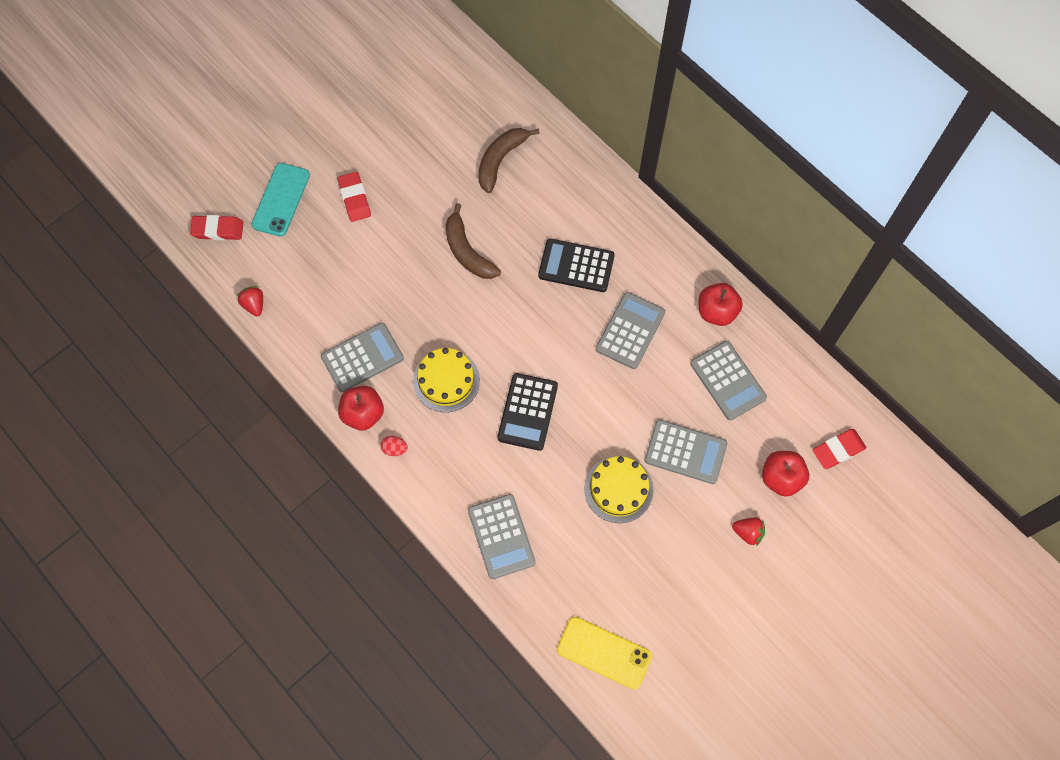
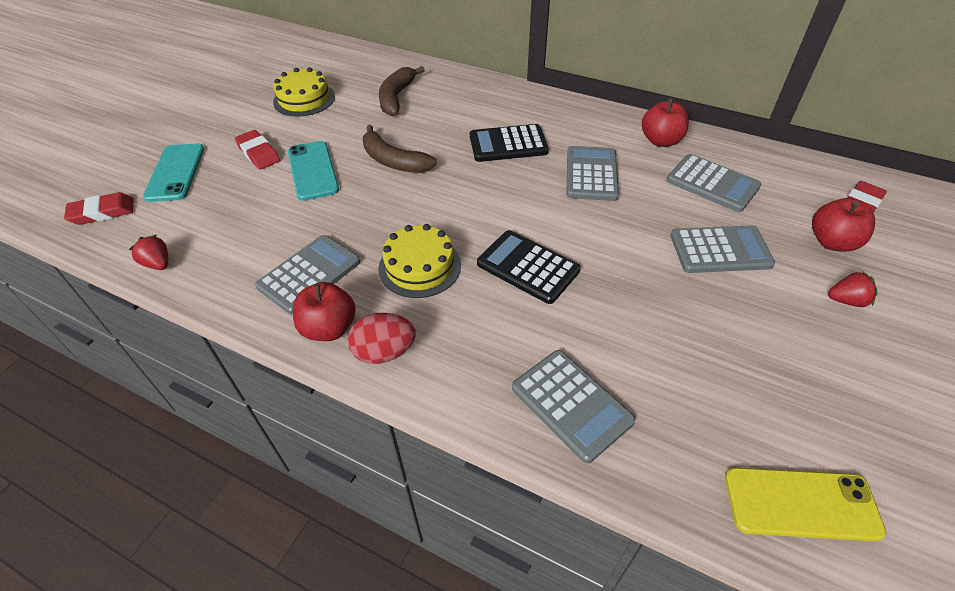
camera: 20 degrees left, 20 degrees down
(395, 239) = (313, 171): none -> turquoise phone
(395, 449) = (384, 352): red egg -> red egg, size x1.76
(527, 412) = (528, 267): black calculator -> black calculator turned 135 degrees clockwise
(618, 489) = (677, 306): yellow cake -> yellow cake (304, 99)

